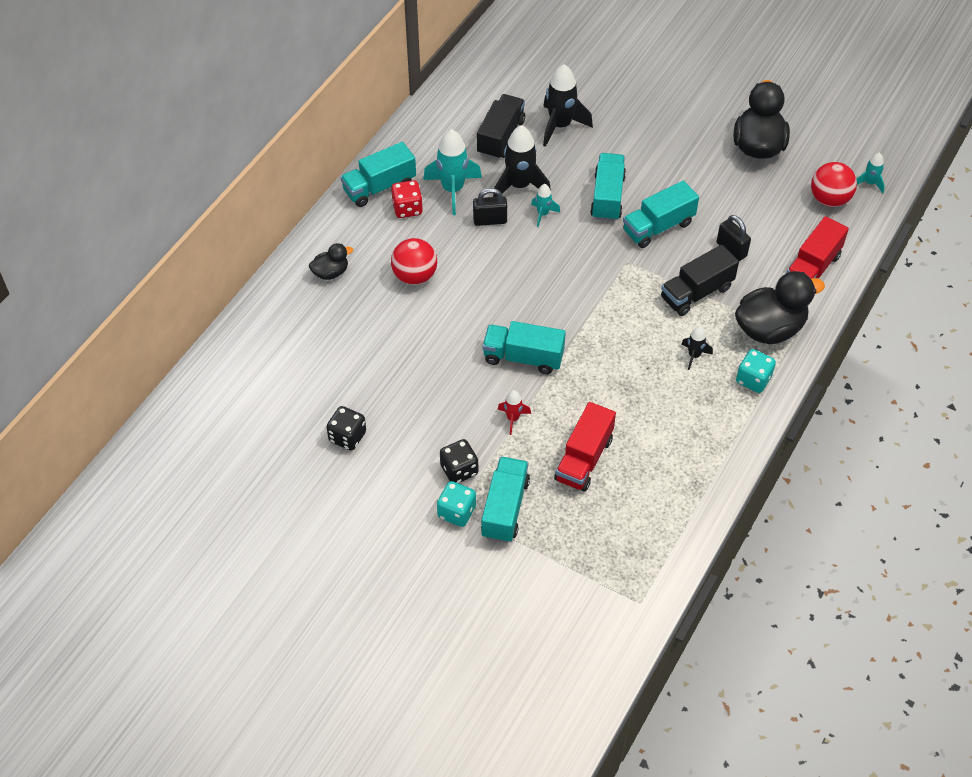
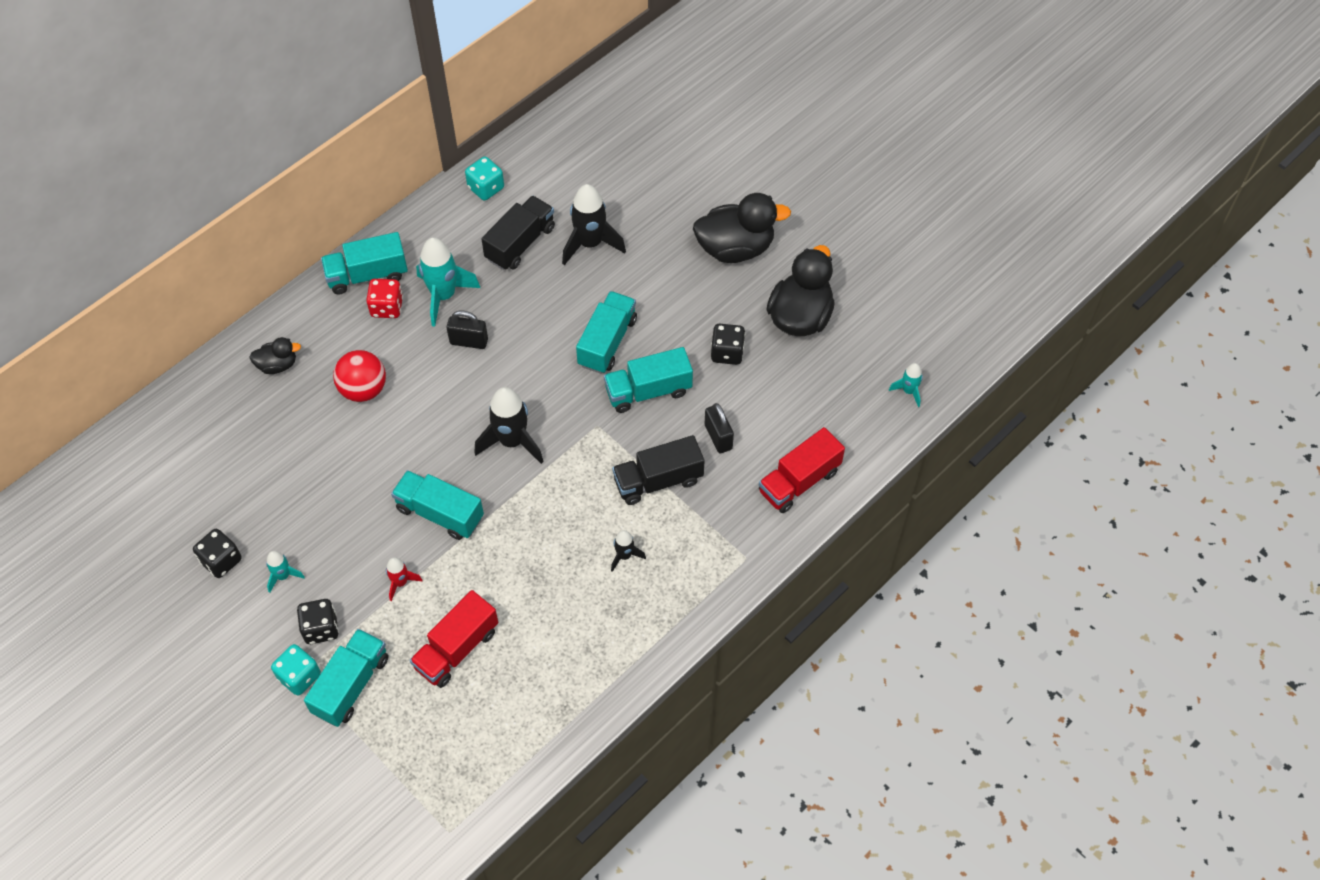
camera: 15 degrees right, 5 degrees up
(519, 186) = (517, 307): black rocket -> black rocket (512, 441)
(543, 214) = (529, 347): turquoise rocket -> turquoise rocket (283, 576)
(710, 185) = (727, 353): none -> black dice
(753, 380) = (678, 600): turquoise dice -> turquoise dice (486, 188)
(769, 329) = (721, 543): black duck -> black duck (735, 248)
(829, 199) = (854, 400): red ball -> none

